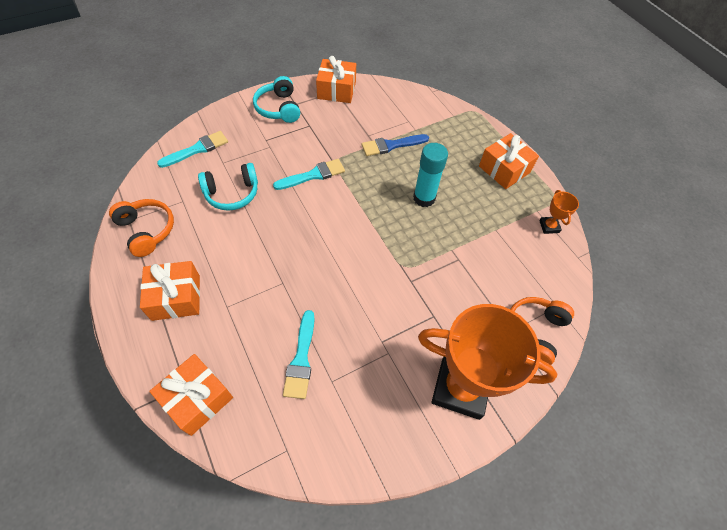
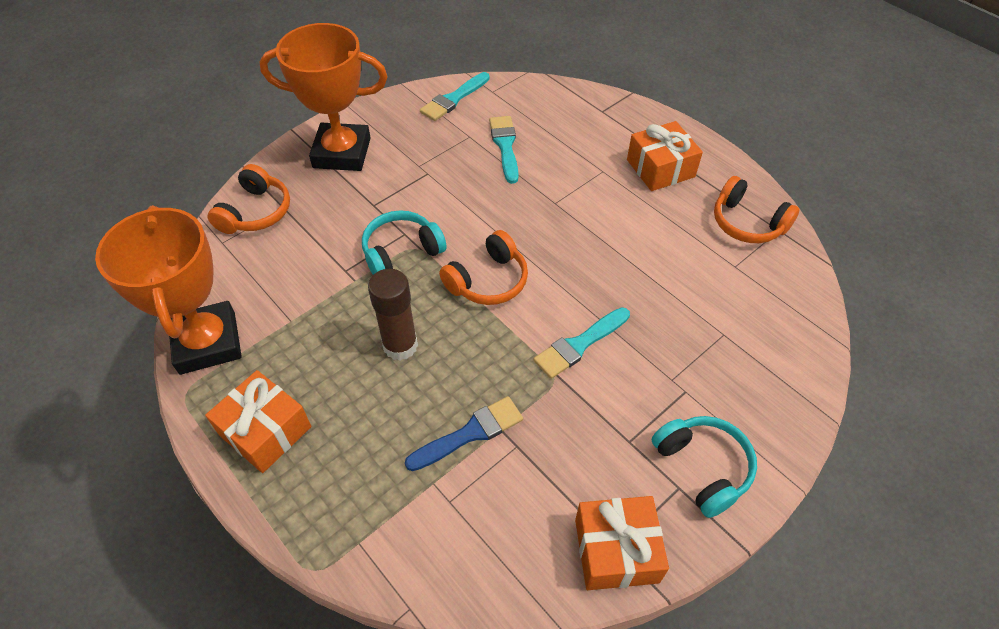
camera: 170 degrees right, 5 degrees down
(197, 149) = (777, 347): turquoise brush -> turquoise brush (453, 99)
(197, 398) = (585, 105): orange gift -> none
(232, 193) = (678, 290): turquoise headphones -> turquoise headphones (401, 252)
(357, 228) = (488, 281): none -> orange headphones
(424, 198) = (400, 345): turquoise glue stick -> brown glue stick
(549, 226) = (208, 343): orange trophy -> orange trophy, size x2.42

